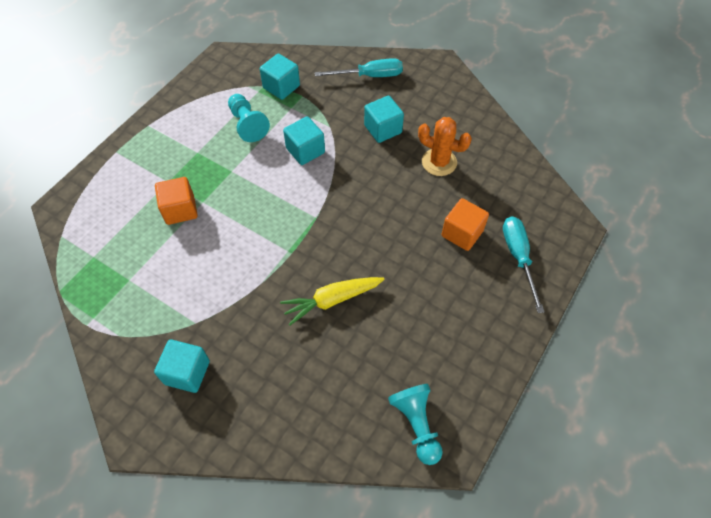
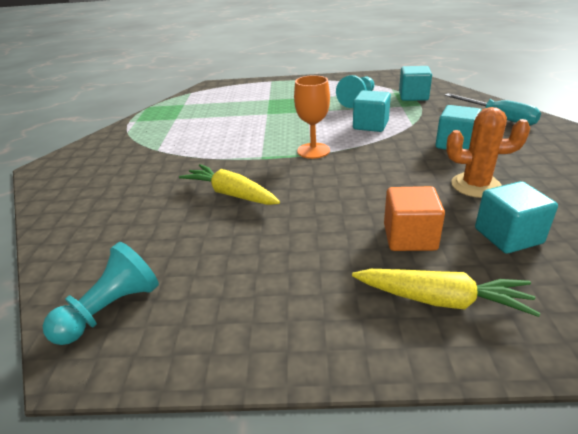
camera: 60 degrees right, 25 degrees down
(180, 210) = (250, 110): orange cube -> none
(187, 372) = (110, 163): turquoise cube -> turquoise cube (508, 236)
(312, 213) = (313, 151): none -> orange goblet
(439, 162) = (475, 185): orange cactus -> orange cactus turned 75 degrees counterclockwise
(518, 257) = (442, 300): turquoise screwdriver -> yellow carrot

